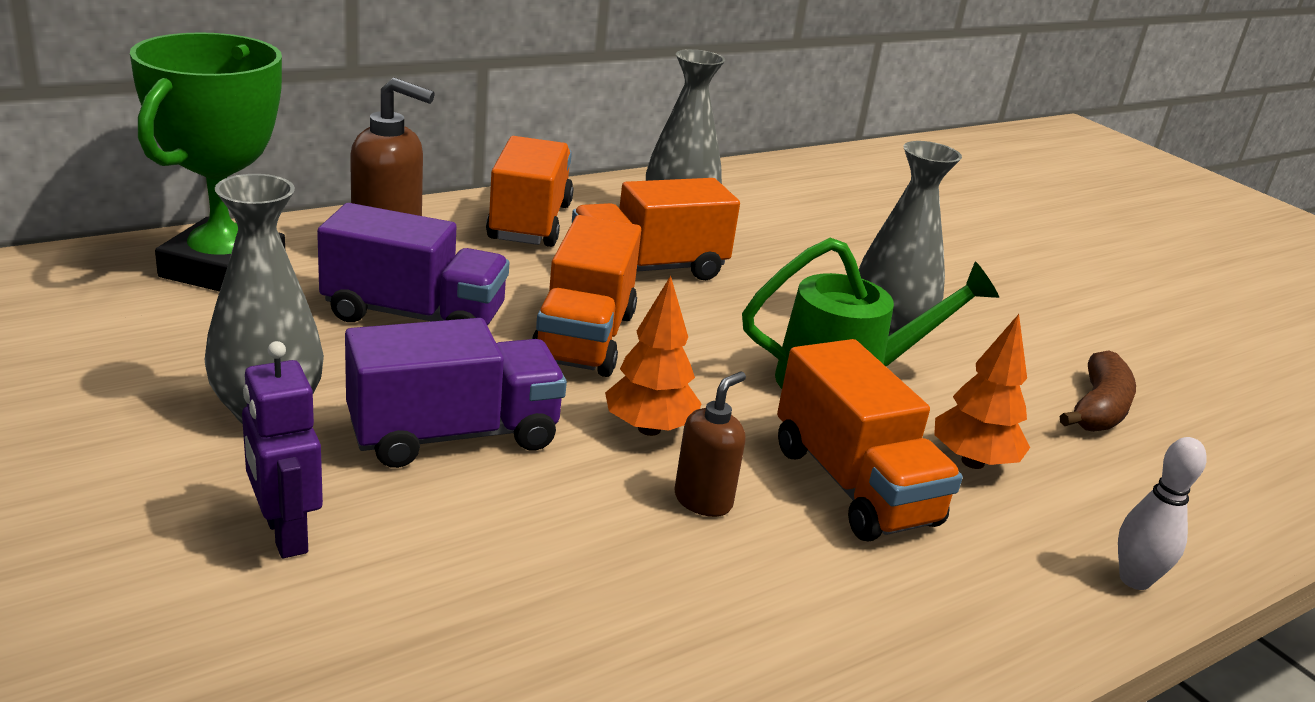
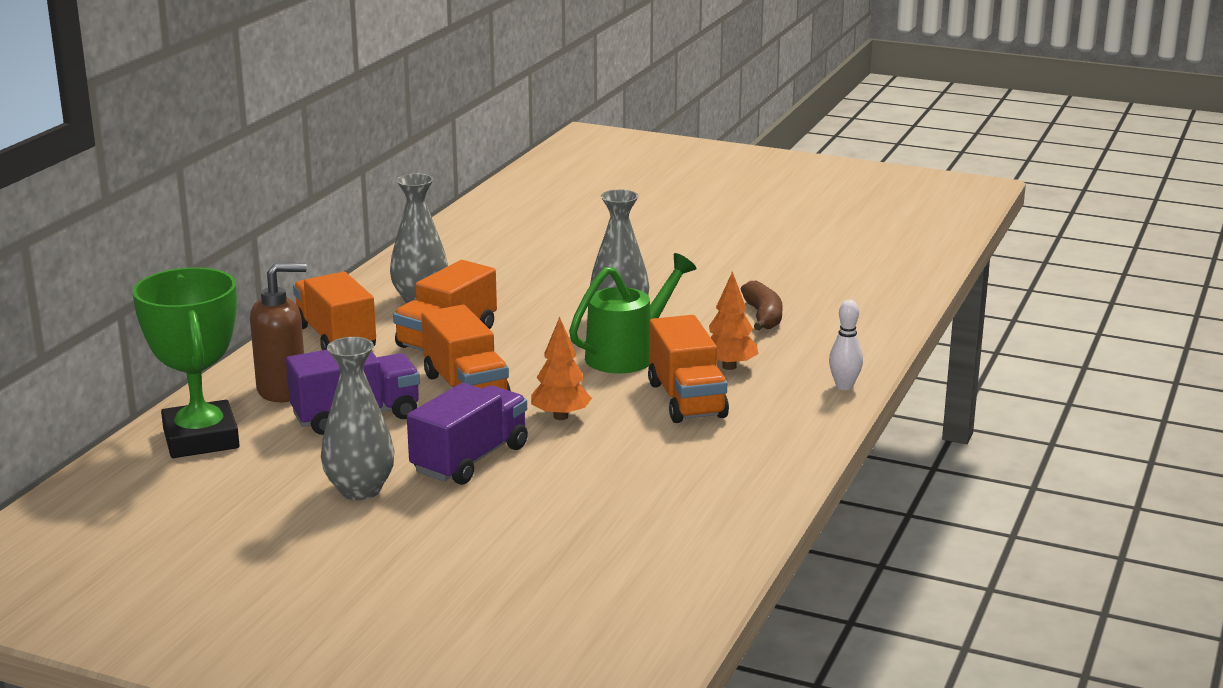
camera: 30 degrees left, 5 degrees down
(285, 534) = (457, 529): purple robot -> none
(703, 500) = (627, 435): brown soap dispenser -> none
(853, 485) = (686, 400): orange truck -> orange truck turned 45 degrees clockwise

